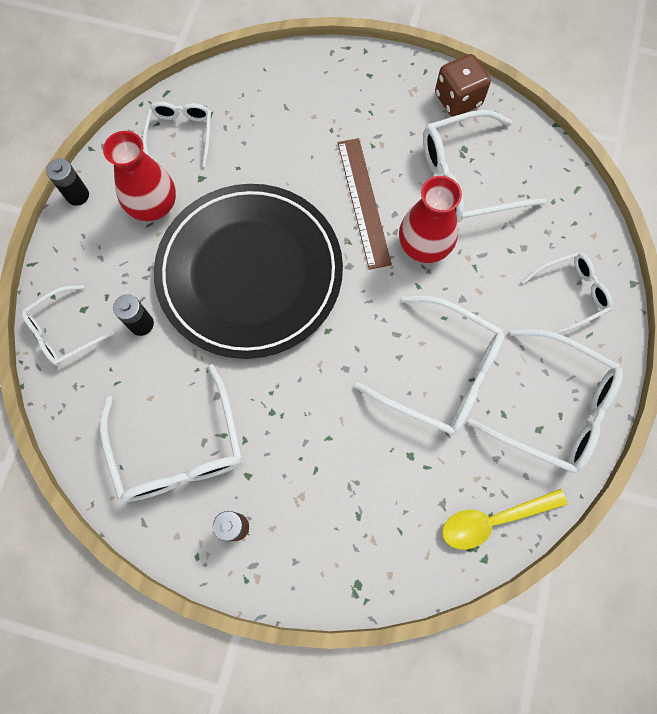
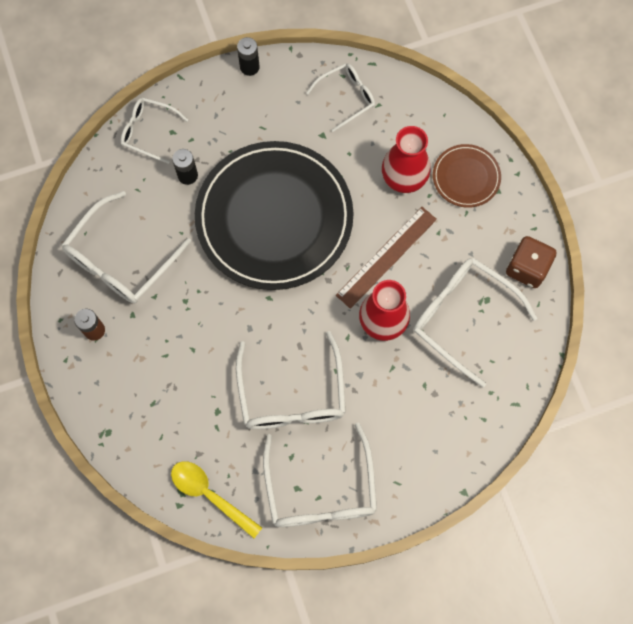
camera: 55 degrees right, 0 degrees up
(153, 205) = (278, 120): red vase -> red vase (404, 177)
(337, 91) = (466, 177): none -> brown plate
(570, 294) = (420, 450): white glasses -> none

